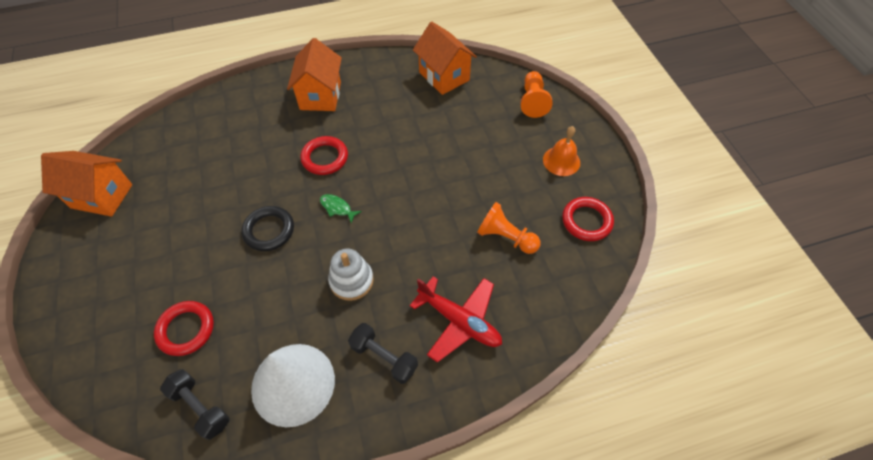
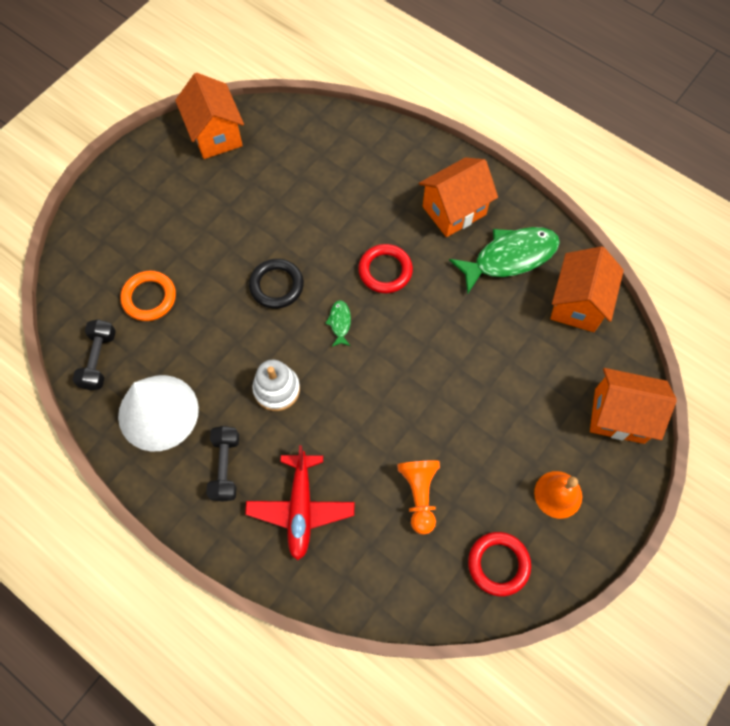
camera: 55 degrees right, 10 degrees up
(186, 329) = (149, 298): red ring -> orange ring
(382, 89) = (509, 258): none -> green fish
(533, 101) = (619, 416): orange pawn -> orange house

